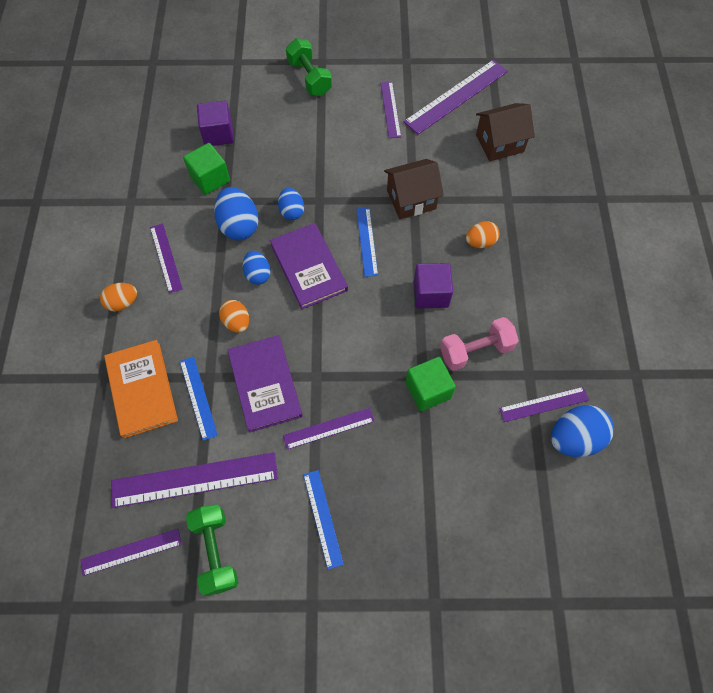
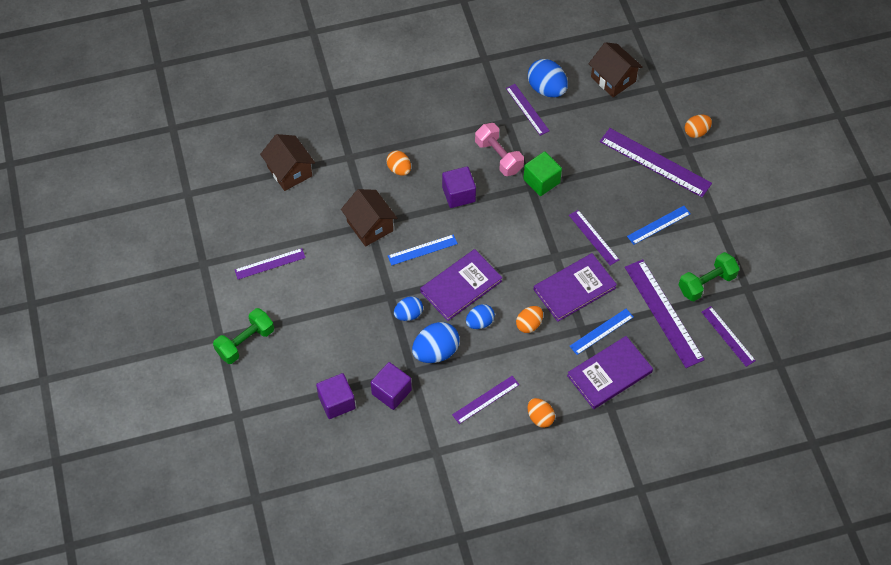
camera: 105 degrees left, 5 degrees down
(141, 389) = (609, 374): orange book -> purple book
(210, 179) = (391, 392): green cube -> purple cube
(456, 96) = (241, 213): purple ruler -> purple ruler (655, 162)
(464, 631) = (696, 132): none -> orange egg
(579, 536) = (613, 79): none -> brown house

